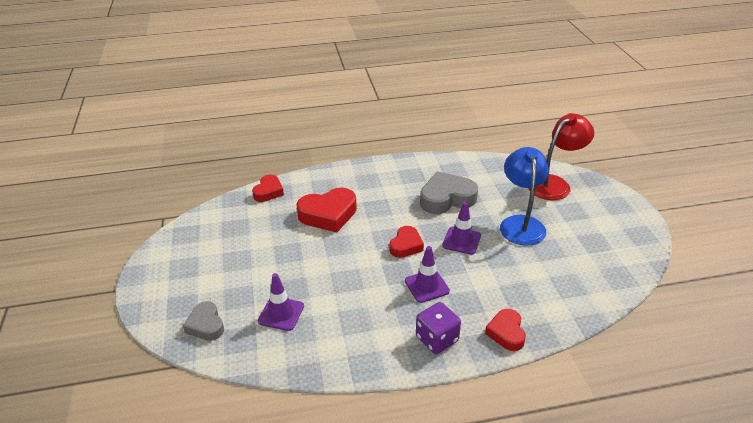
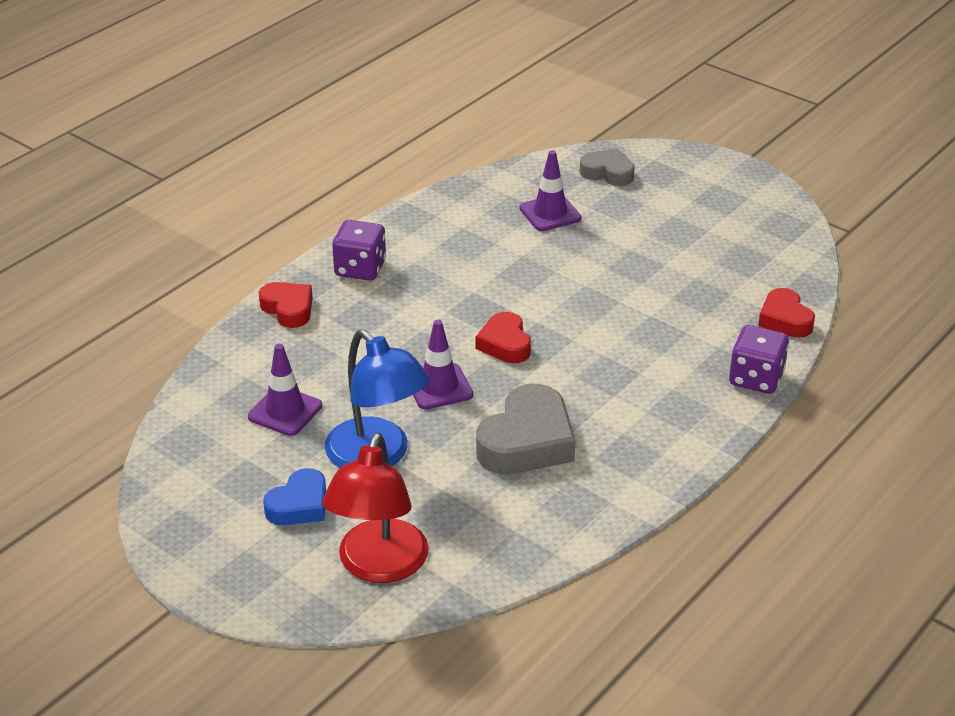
camera: 140 degrees right, 0 degrees up
(320, 176) = (756, 378): none -> purple dice
(328, 214) = (658, 331): red heart -> none
(427, 286) = (425, 311): purple traffic cone -> purple traffic cone (285, 411)
(574, 220) = (299, 505): none -> blue heart

